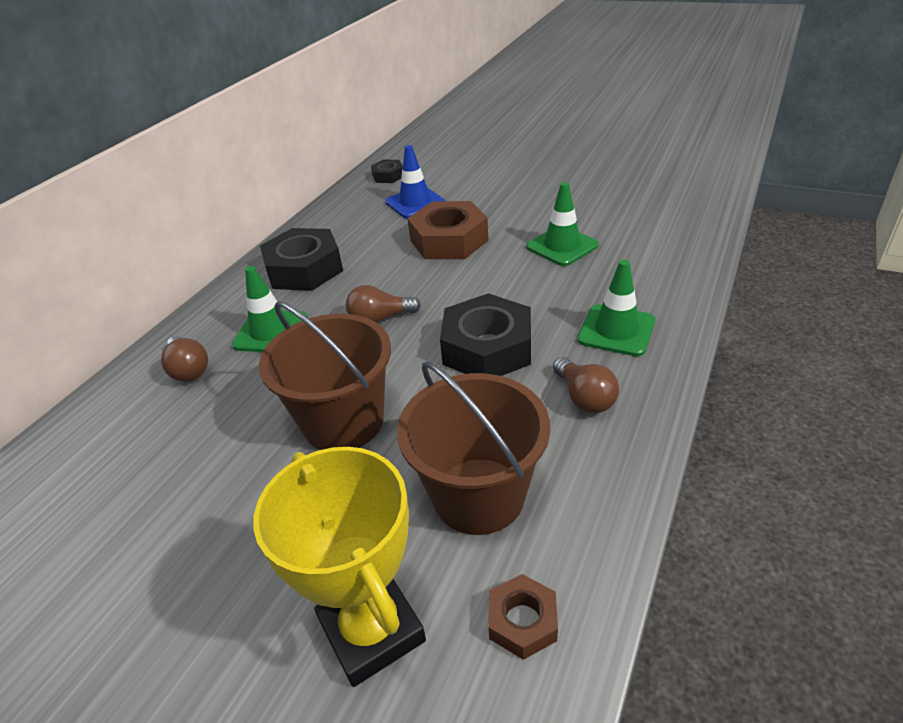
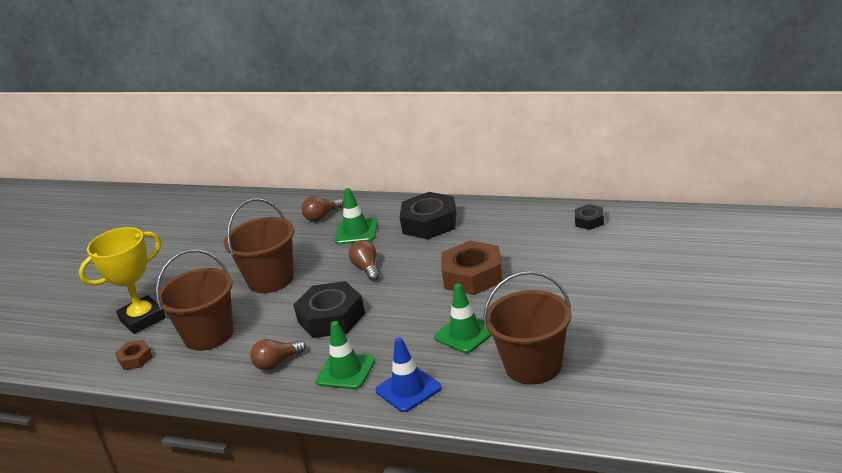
camera: 85 degrees right, 10 degrees down
(415, 203) = (537, 246): blue traffic cone -> blue traffic cone (408, 389)
(628, 211) = (533, 366): none -> brown bucket

